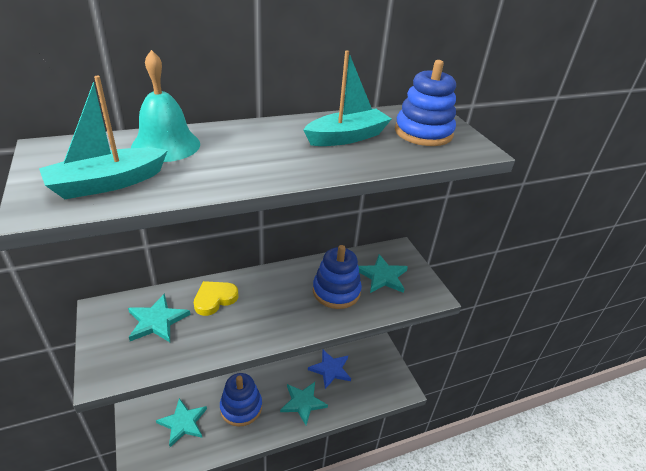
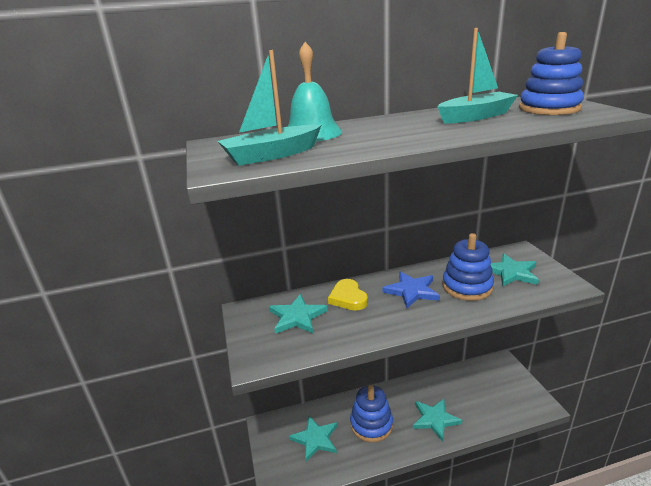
camera: 10 degrees right, 10 degrees down
(215, 299) = (348, 298): yellow heart -> yellow heart turned 75 degrees counterclockwise
(330, 369) = (457, 387): blue star -> blue star (412, 291)

